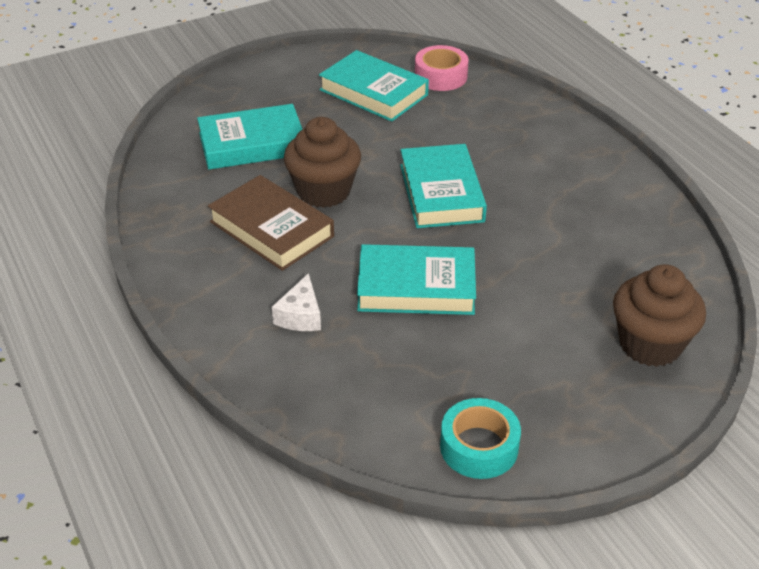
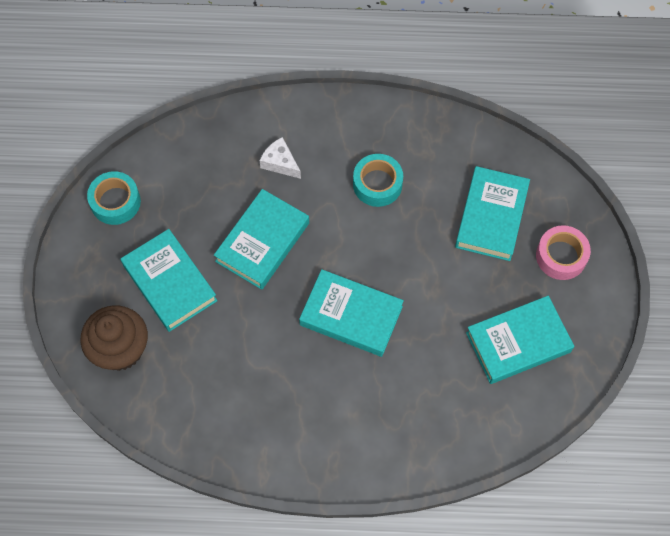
camera: 120 degrees right, 25 degrees up
(271, 229) = (377, 184): brown book -> turquoise tape
(324, 191) = (401, 237): brown cupcake -> none
(441, 76) = (514, 412): pink tape -> pink tape (561, 256)
(535, 340) = (170, 283): none -> turquoise book

